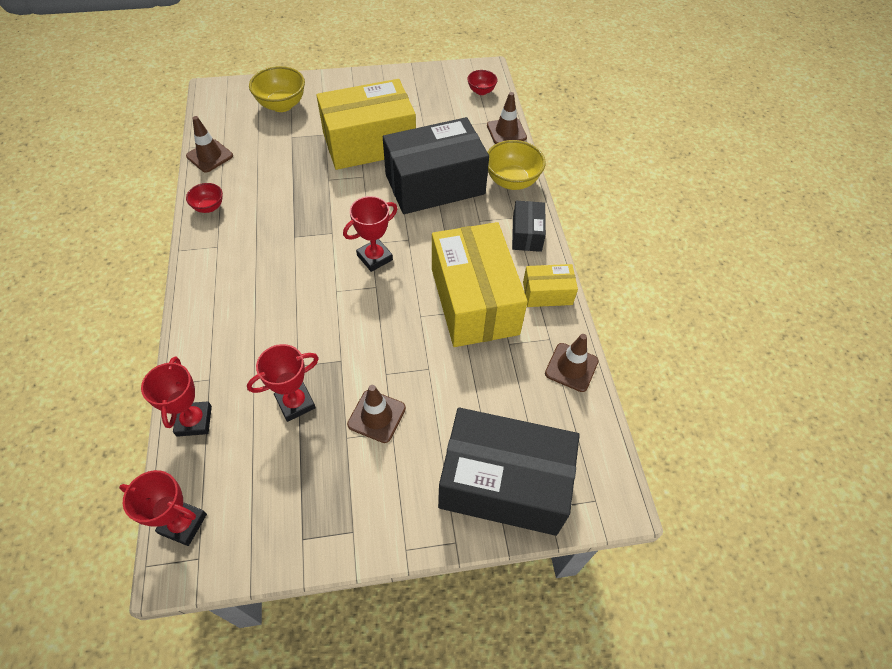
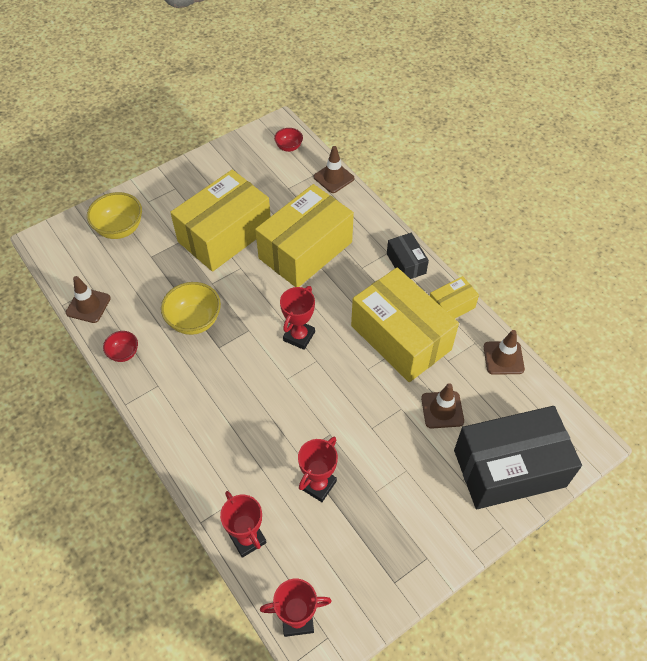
camera: 25 degrees left, 0 degrees up
(376, 416) = (387, 464): brown traffic cone -> brown traffic cone (442, 410)
(435, 184) = (305, 250): black box -> yellow box
(512, 181) = (366, 221): yellow bowl -> yellow bowl (194, 321)

